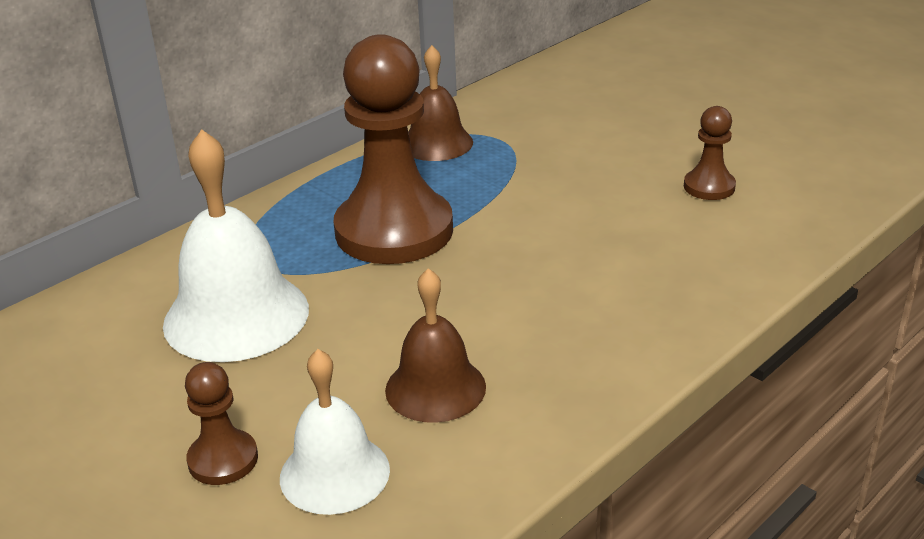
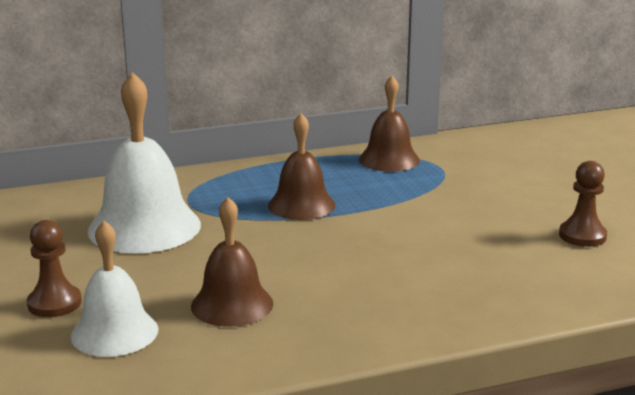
camera: 25 degrees right, 10 degrees down
(394, 231) = (301, 205): brown pawn -> brown bell

